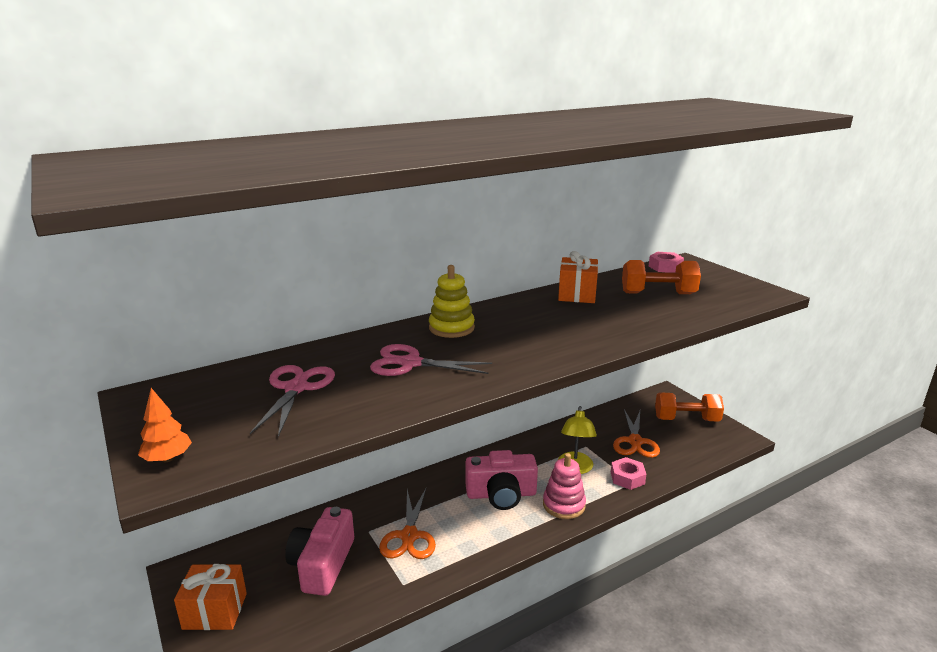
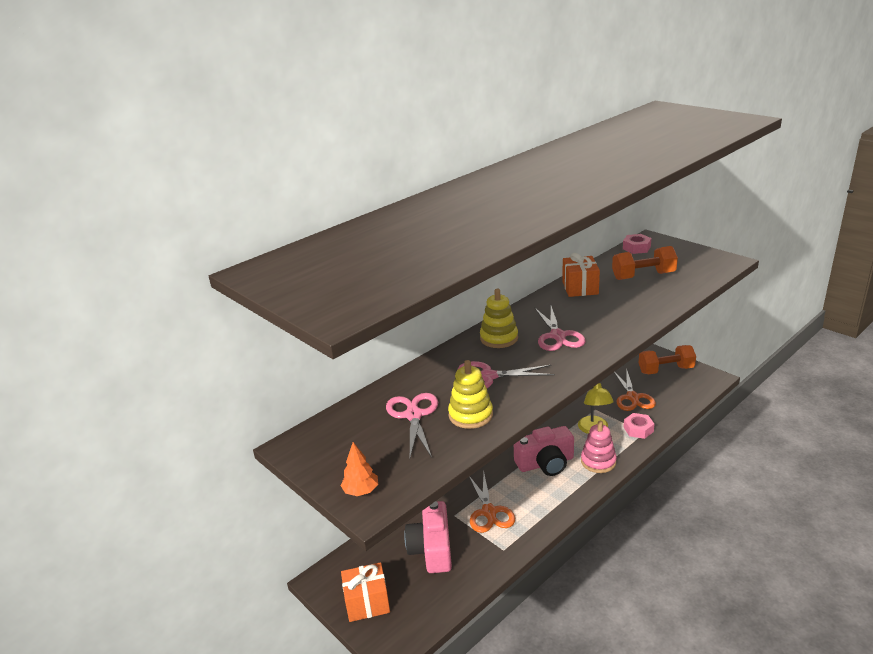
camera: 10 degrees left, 5 degrees up
(360, 399) = (470, 415): none -> yellow stacking toy
(520, 336) = (558, 336): none -> pink scissors

